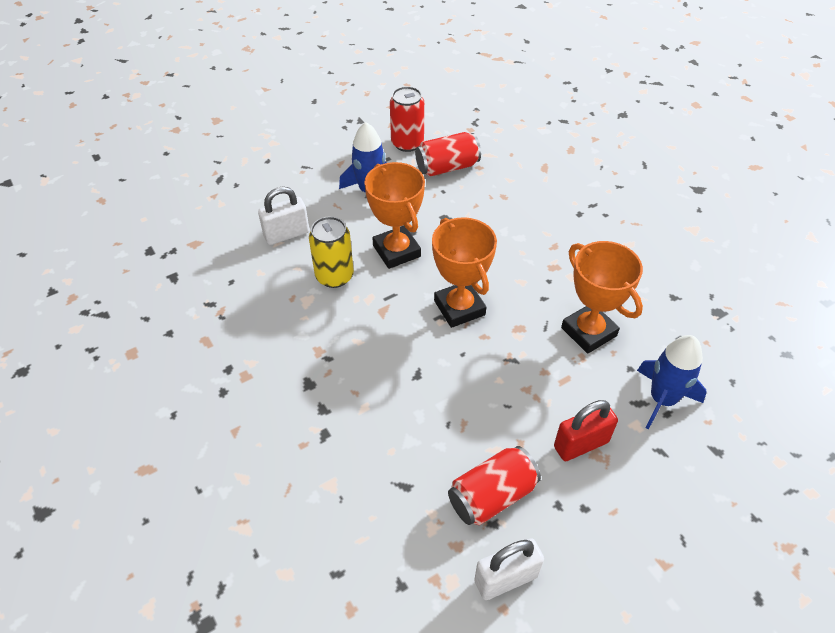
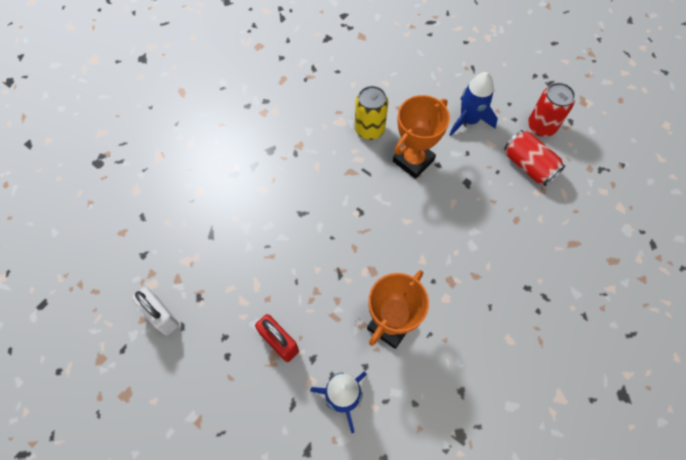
camera: 70 degrees right, 15 degrees up
(286, 234) = (396, 84): white padlock -> none
(459, 308) = (375, 222): orange trophy -> none
(492, 496) = (219, 291): red can -> none

